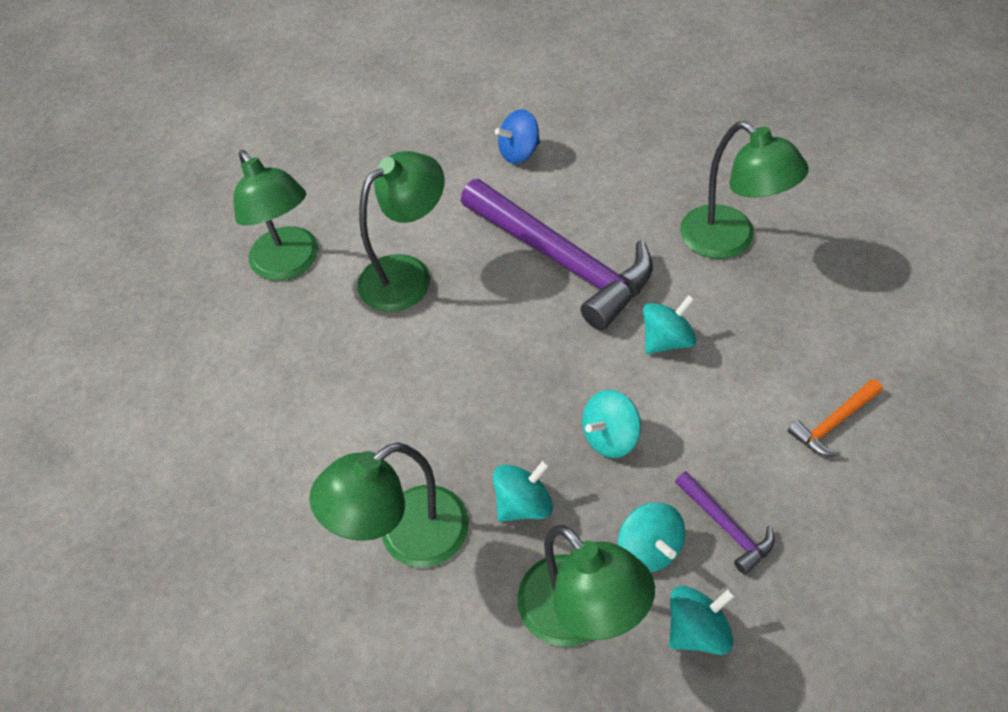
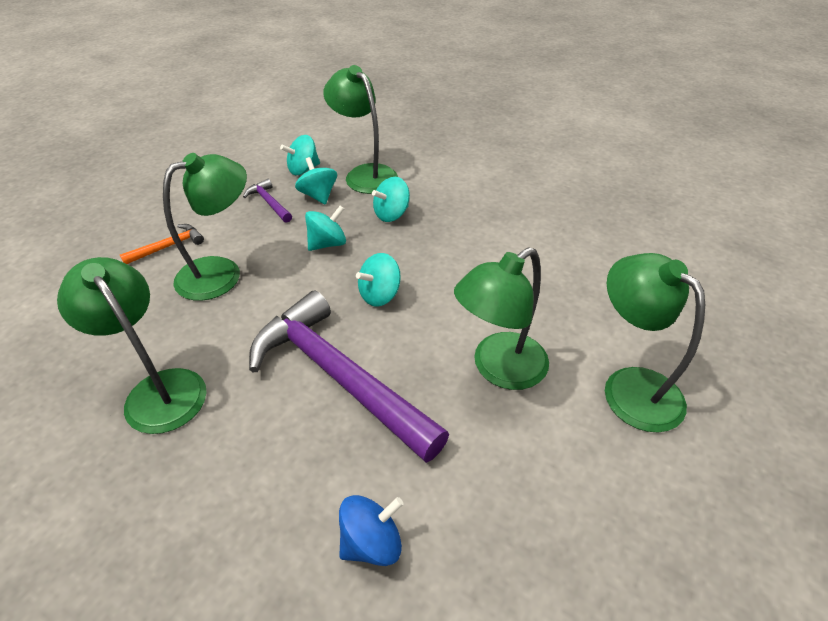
camera: 175 degrees right, 10 degrees down
(408, 538) = (464, 202): green lamp -> green lamp (221, 273)
(666, 340) = (262, 301): turquoise spinning top -> turquoise spinning top (380, 295)

